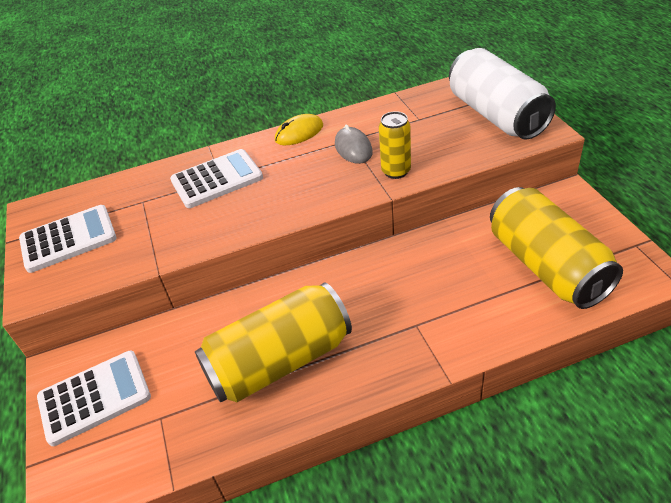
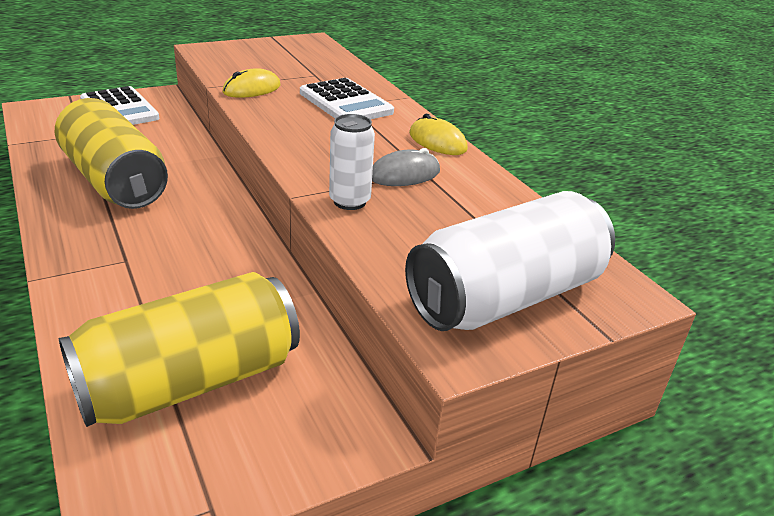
camera: 75 degrees right, 10 degrees down
(68, 239) = (267, 53): white calculator -> none
(172, 240) = (252, 89): none -> yellow mouse
(396, 171) = (349, 201): yellow can -> white can

